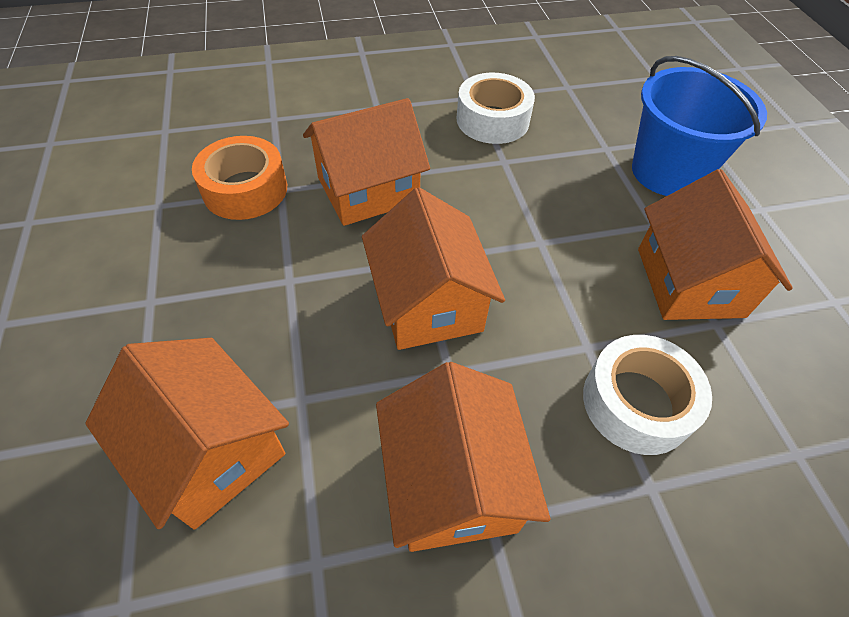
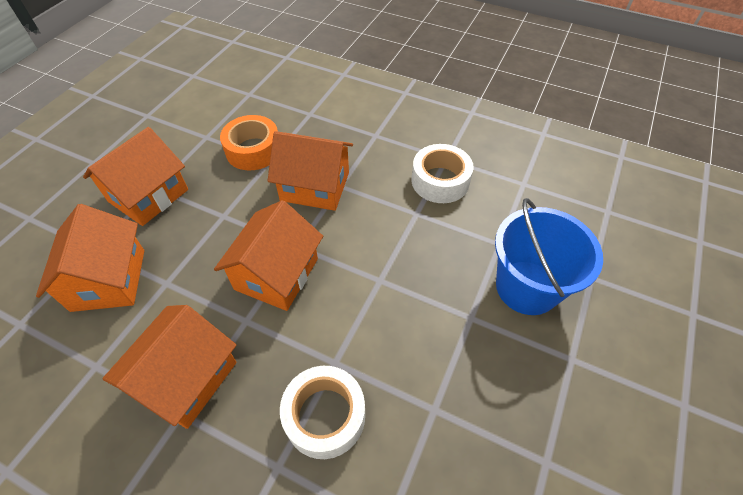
camera: 40 degrees right, 0 degrees up
(689, 282) = (449, 371): orange house -> orange house (148, 196)

